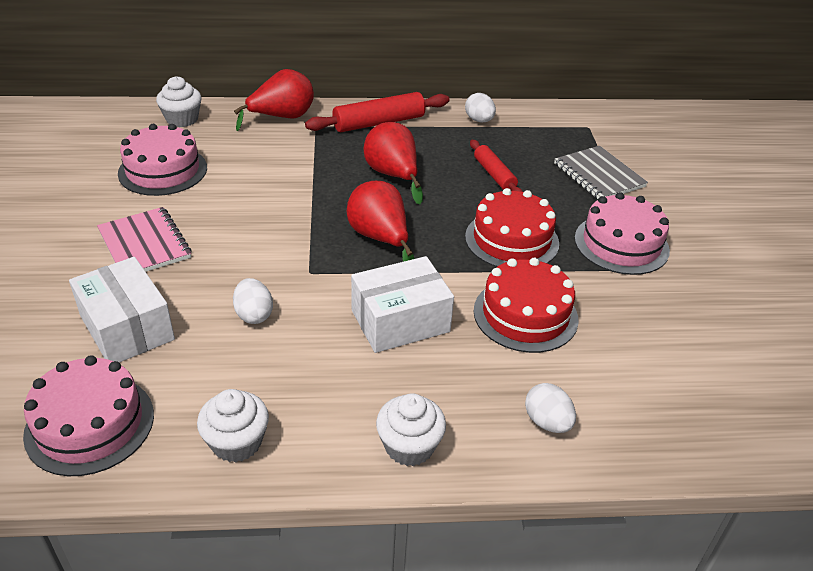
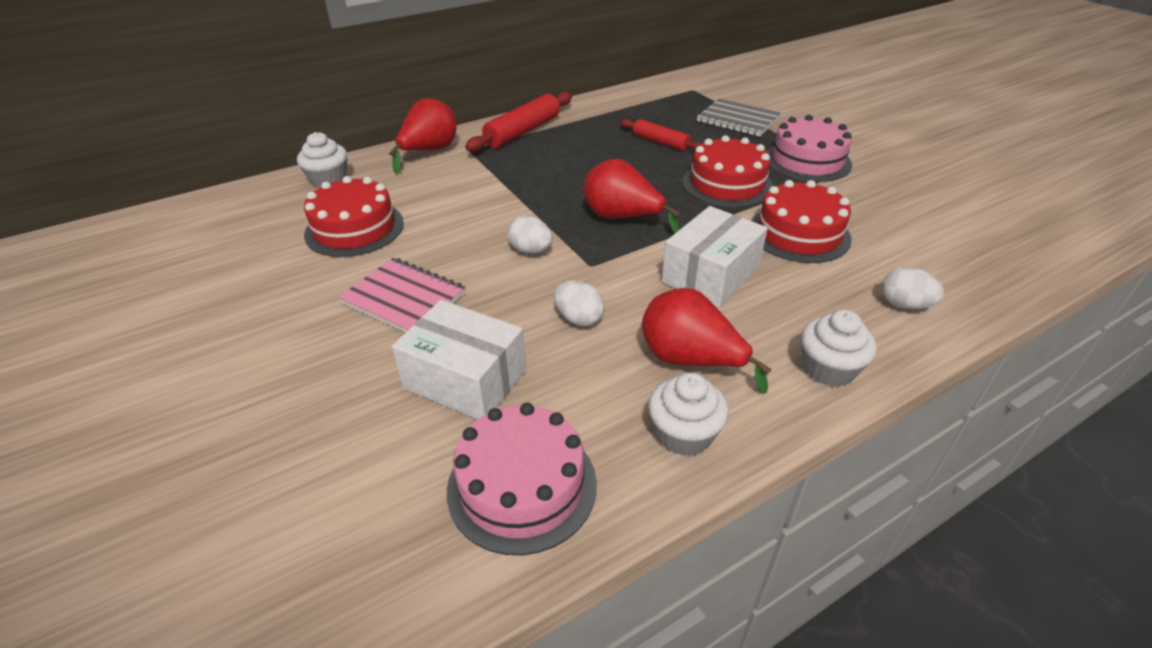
camera: 25 degrees left, 0 degrees up
(163, 170) = (354, 228): pink cake -> red cake
(393, 175) = (579, 167): red pear -> red pear (690, 360)
(479, 120) = (604, 107): white egg -> white egg (531, 250)

